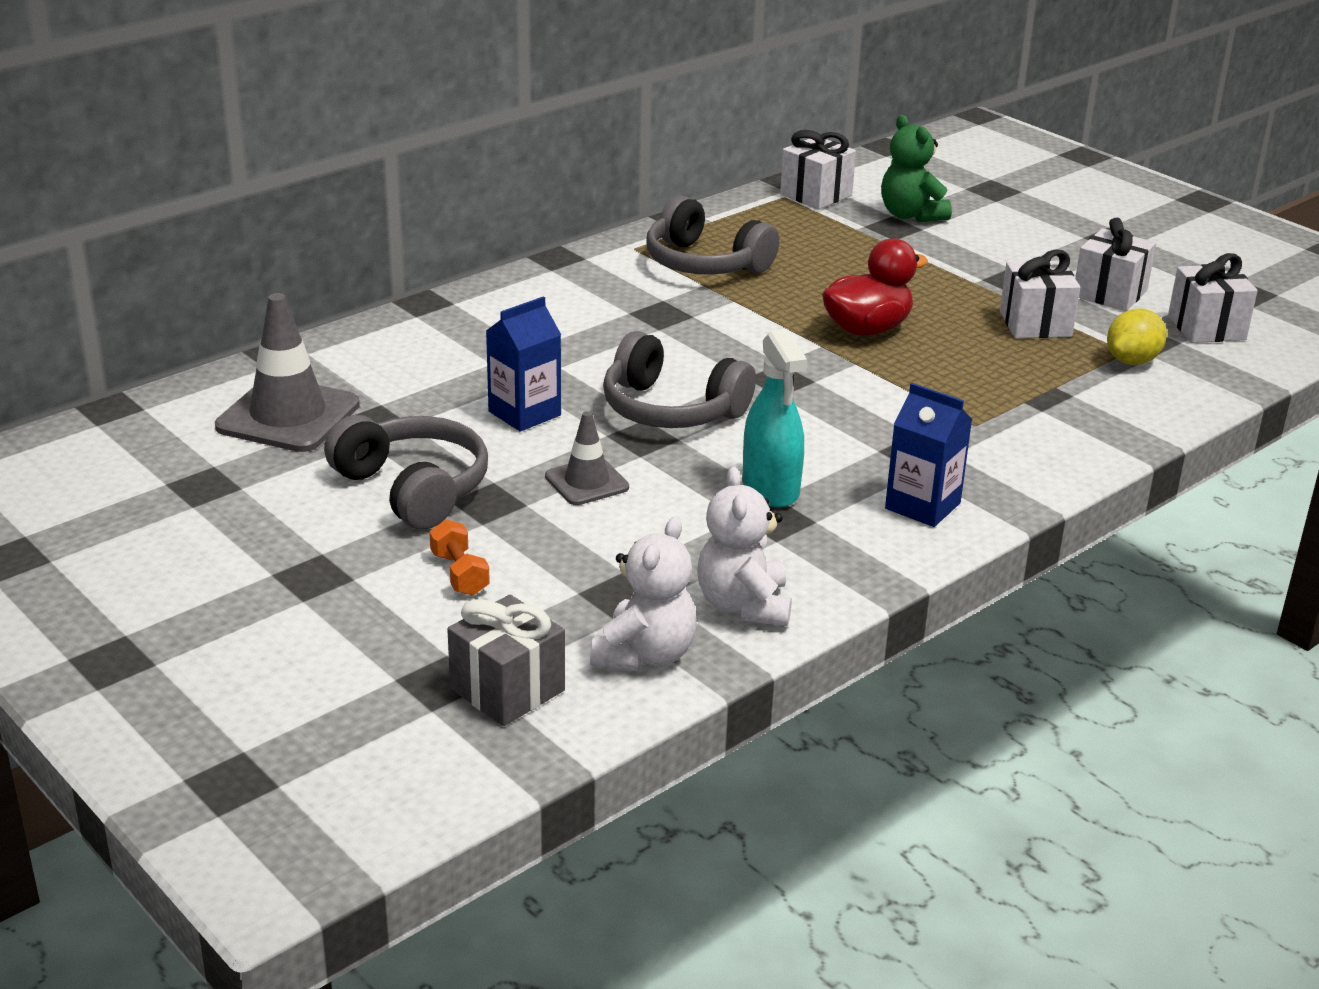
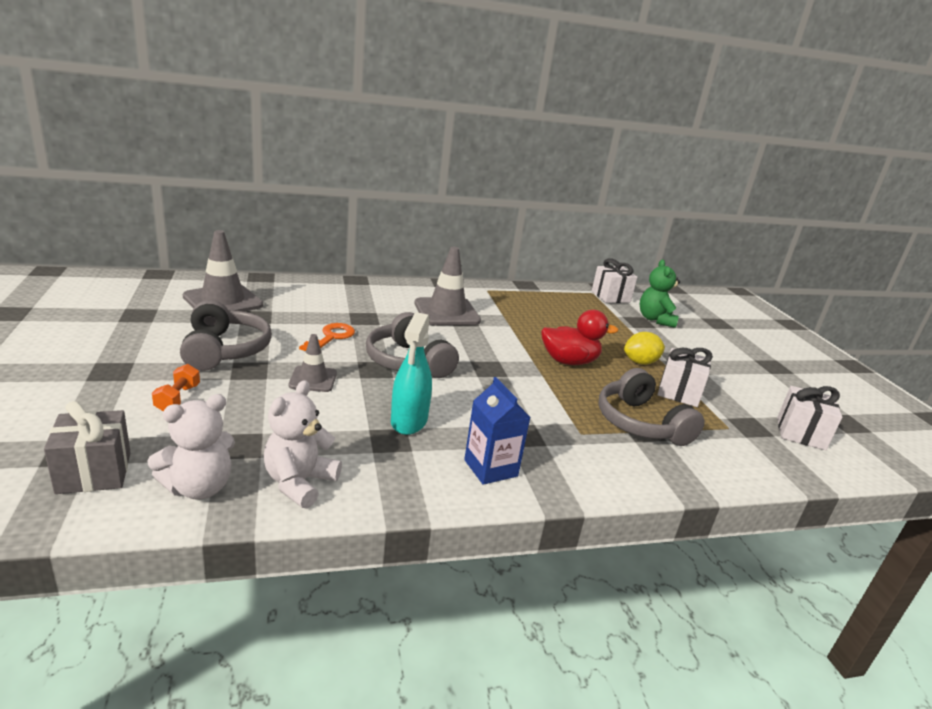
camera: 25 degrees right, 5 degrees down
(524, 413) = (331, 337): blue carton -> orange key
(625, 311) = (446, 312): none -> grey traffic cone
(704, 263) = (514, 306): grey headphones -> grey headphones (640, 423)
(1109, 293) = (745, 393): white gift -> none
(1132, 361) = (728, 434): yellow lemon -> yellow lemon (640, 362)

